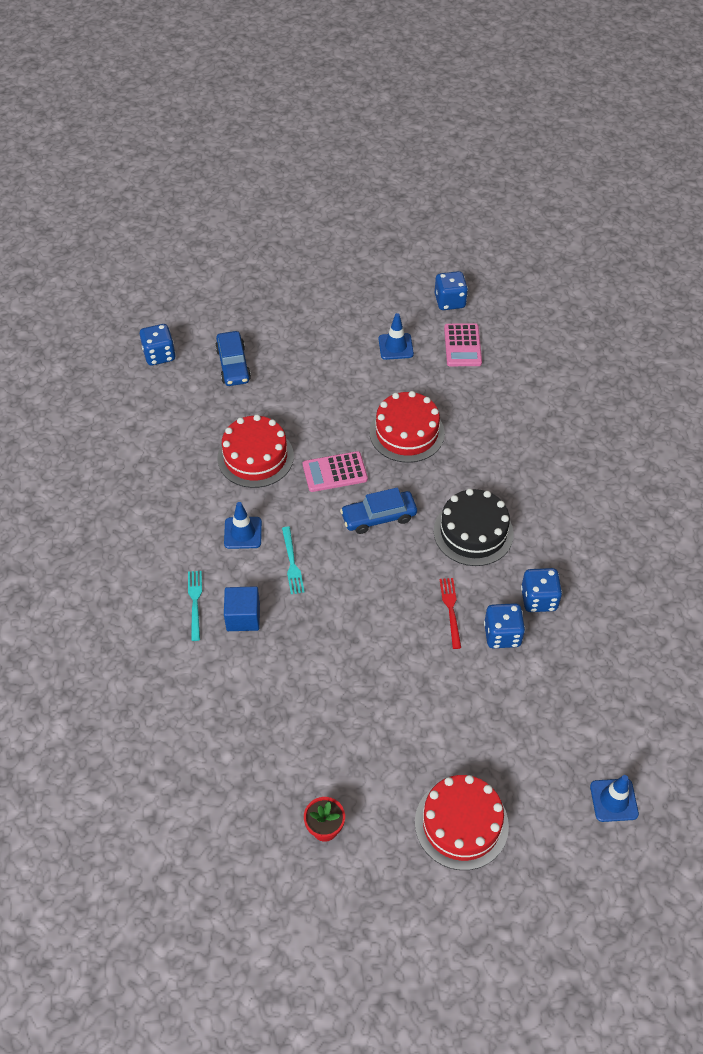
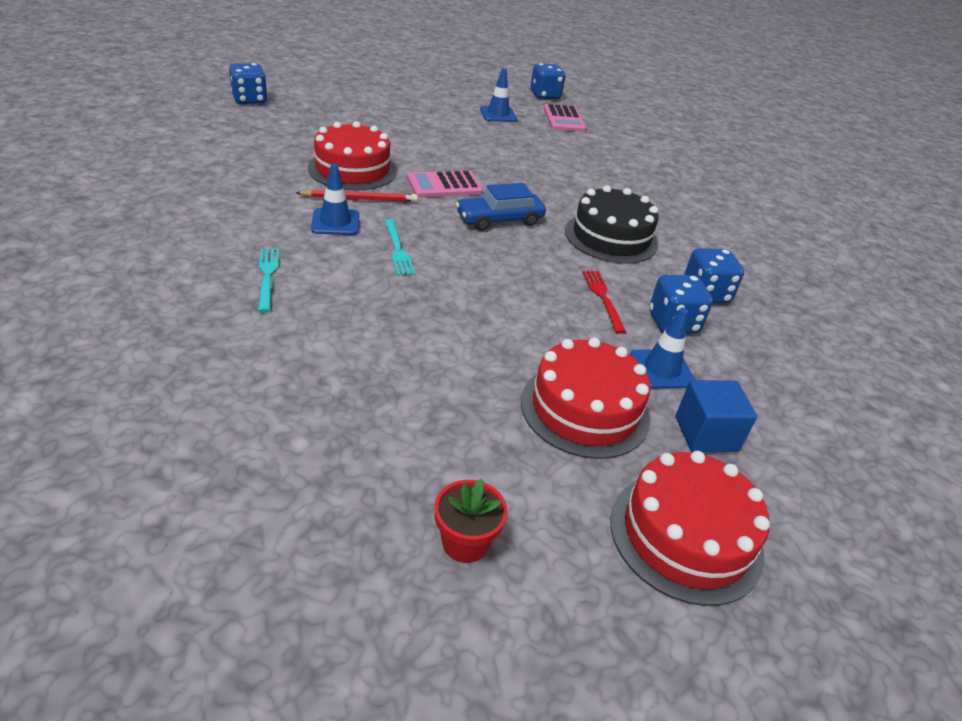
camera: 10 degrees left, 15 degrees down
(233, 365) = (330, 111): blue car -> none
(243, 617) = (333, 293): blue cube -> blue cube (706, 434)
(262, 499) = (360, 199): none -> red pencil
(407, 432) = (520, 165): red cake -> red cake (585, 409)
(614, 800) = (896, 504): blue traffic cone -> blue traffic cone (661, 369)

